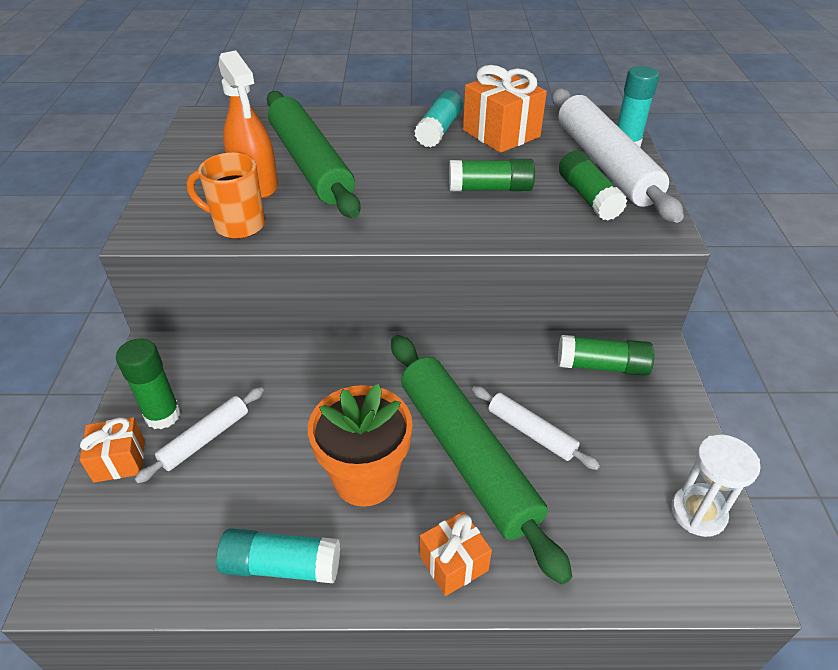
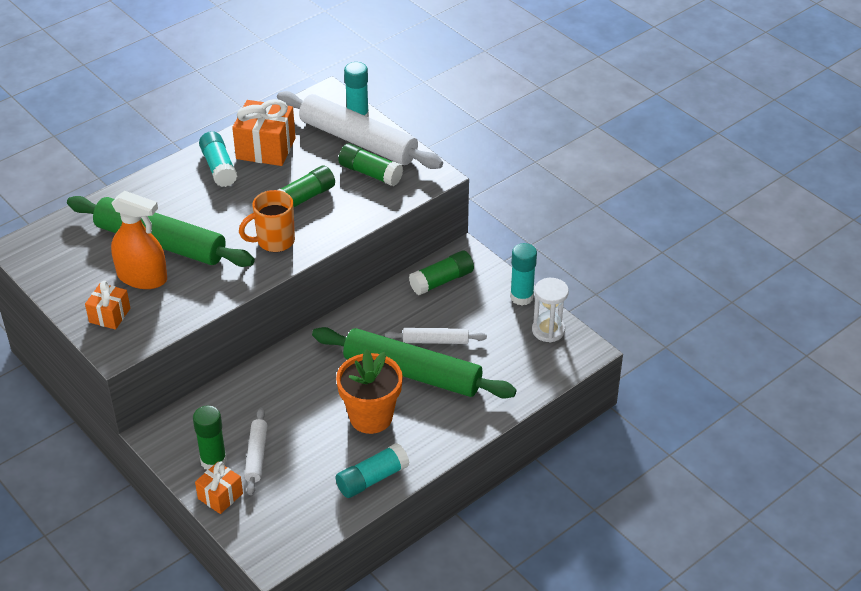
camera: 40 degrees left, 0 degrees up
(237, 225) = (171, 311): orange mug -> orange mug (274, 241)
(454, 563) = (454, 424): orange gift -> orange gift (109, 315)
(692, 443) = (521, 297): none -> turquoise glue stick

